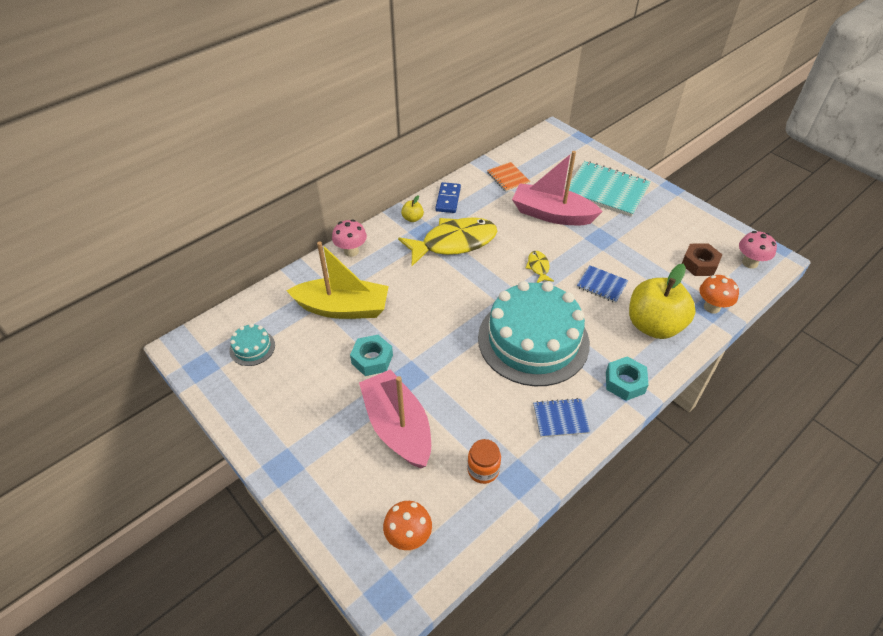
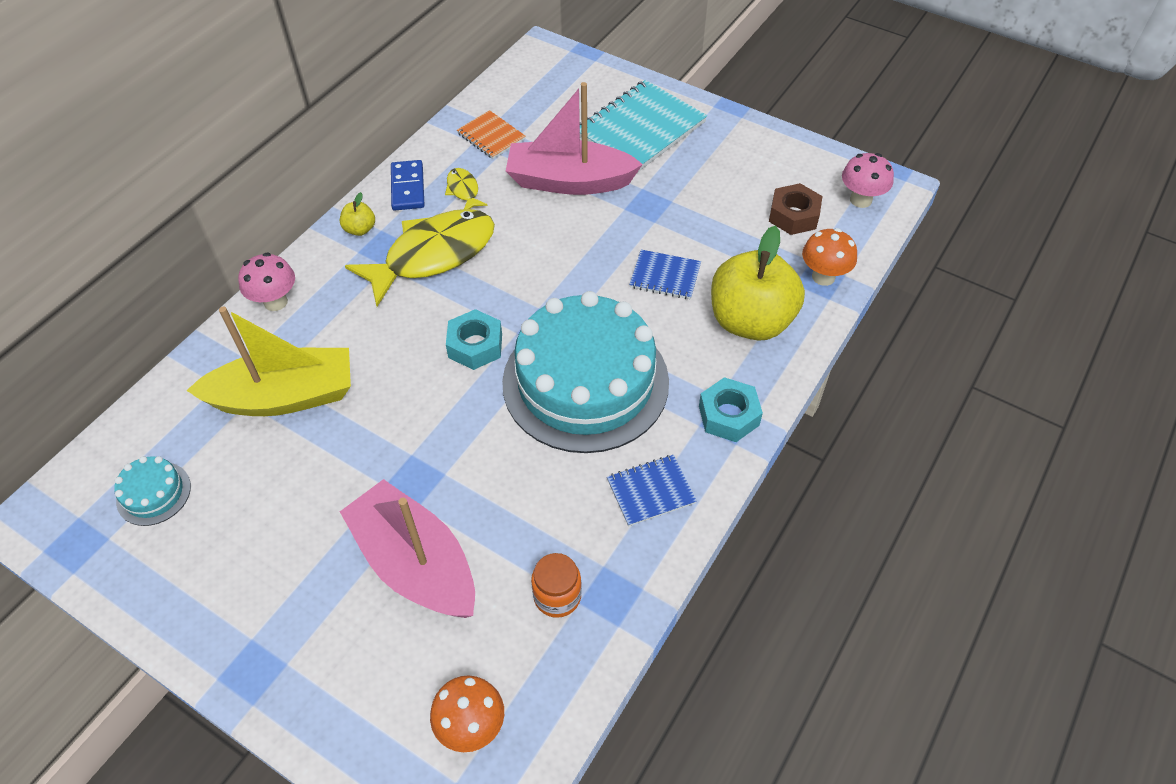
camera: 15 degrees left, 5 degrees up
(372, 359) = (350, 467): turquoise nut -> turquoise nut (475, 345)
(538, 267) = (568, 268): yellow fish -> yellow fish (463, 190)
(606, 190) = (640, 129): turquoise notebook -> turquoise notebook turned 60 degrees counterclockwise

